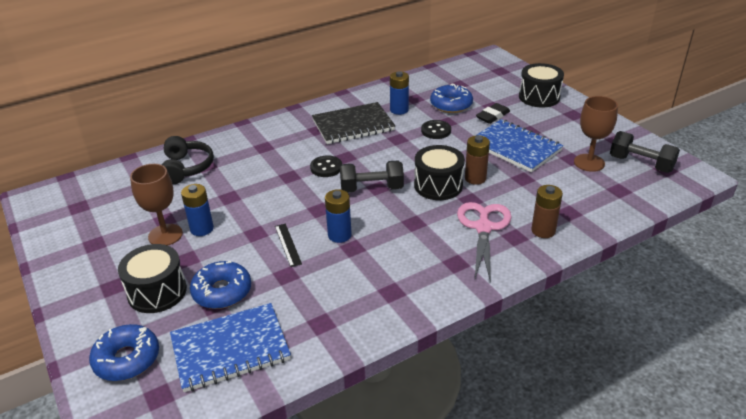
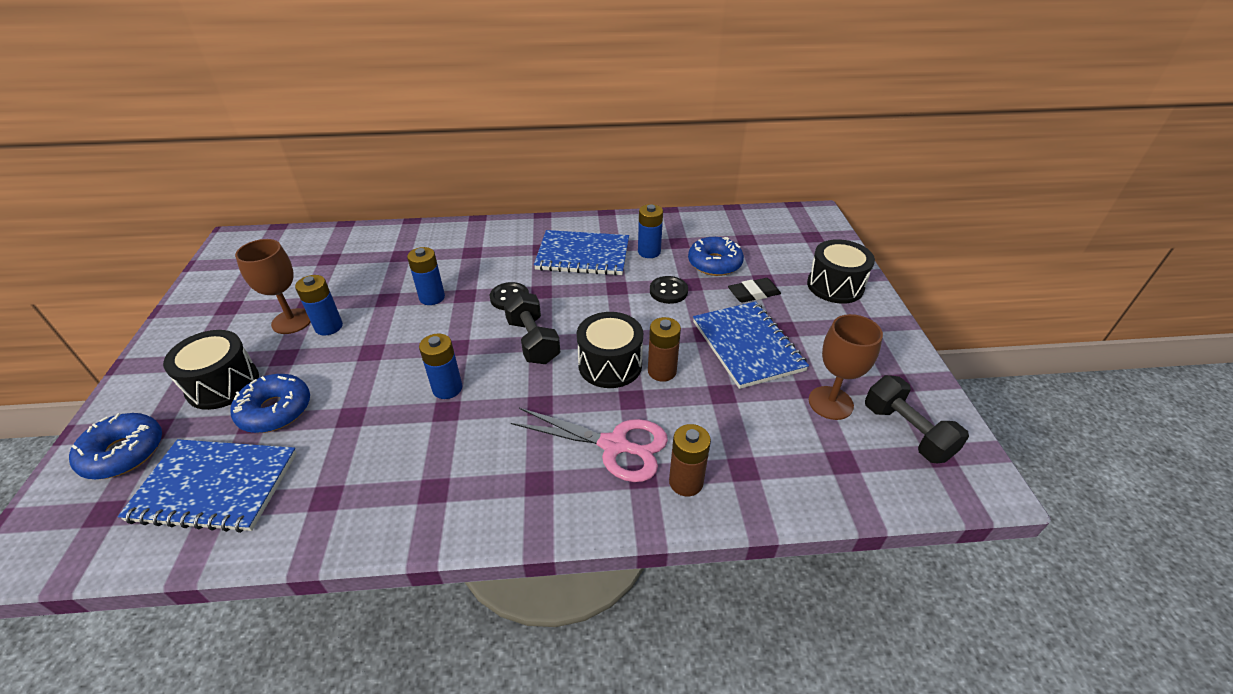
camera: 25 degrees right, 5 degrees up
(186, 168) = (380, 252): black headphones -> none
(265, 185) = (432, 297): none -> blue battery
(287, 244) = (387, 379): black ruler -> none
(353, 125) = (583, 255): black notebook -> blue notebook
(371, 188) = (533, 341): black dumbbell -> black dumbbell turned 45 degrees clockwise
(483, 228) = (614, 445): pink scissors -> pink scissors turned 75 degrees clockwise

